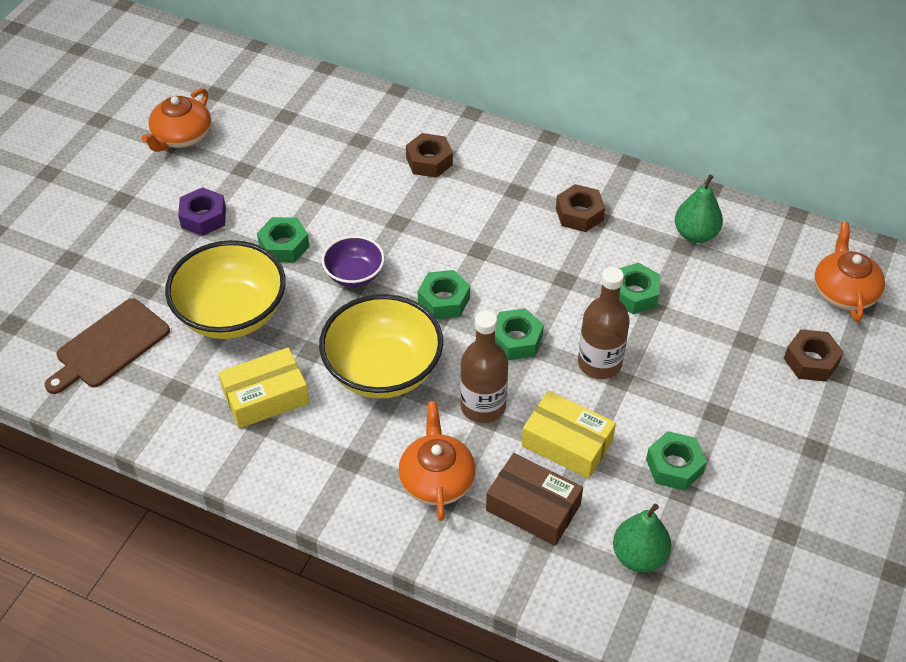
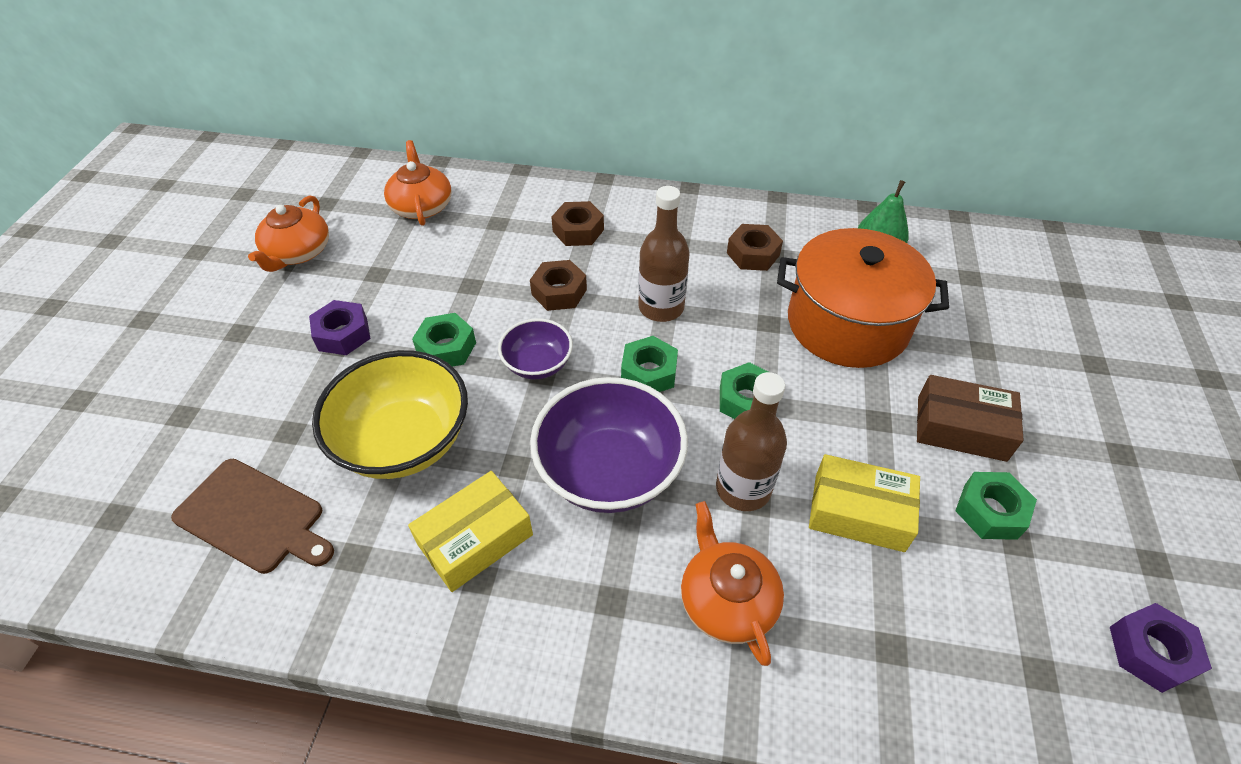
camera: 15 degrees left, 0 degrees up
(109, 346) = (253, 517): brown cutting board -> brown cutting board turned 90 degrees counterclockwise
(383, 370) = (609, 471): yellow bowl -> purple bowl
(533, 507) = (859, 608): brown box -> brown box (961, 428)
(599, 363) = (848, 407): brown bottle -> brown bottle (661, 307)
(634, 294) = (847, 324): green nut -> orange pot
(639, 556) = (1014, 643): green pear -> none
(741, 586) = (1150, 651): none -> purple nut
(811, 361) = (1059, 357): brown nut -> brown nut (559, 292)
(844, 291) = (1046, 280): orange teapot -> orange teapot (421, 206)

